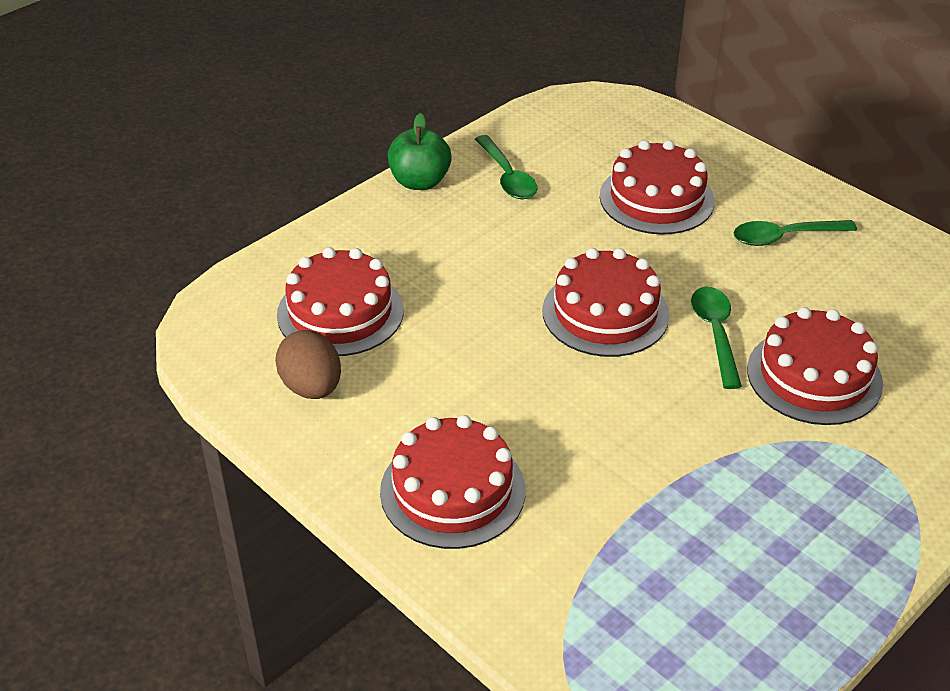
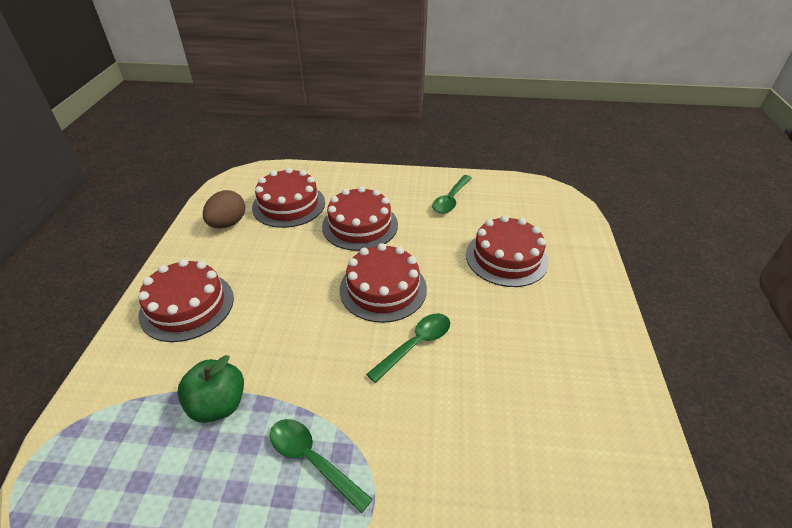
camera: 50 degrees right, 0 degrees up
(420, 182) = (410, 178): green apple -> green apple (218, 405)
(785, 237) = (547, 330): green spoon -> green spoon (312, 460)
(814, 376) = (426, 418): red cake -> red cake (360, 225)

